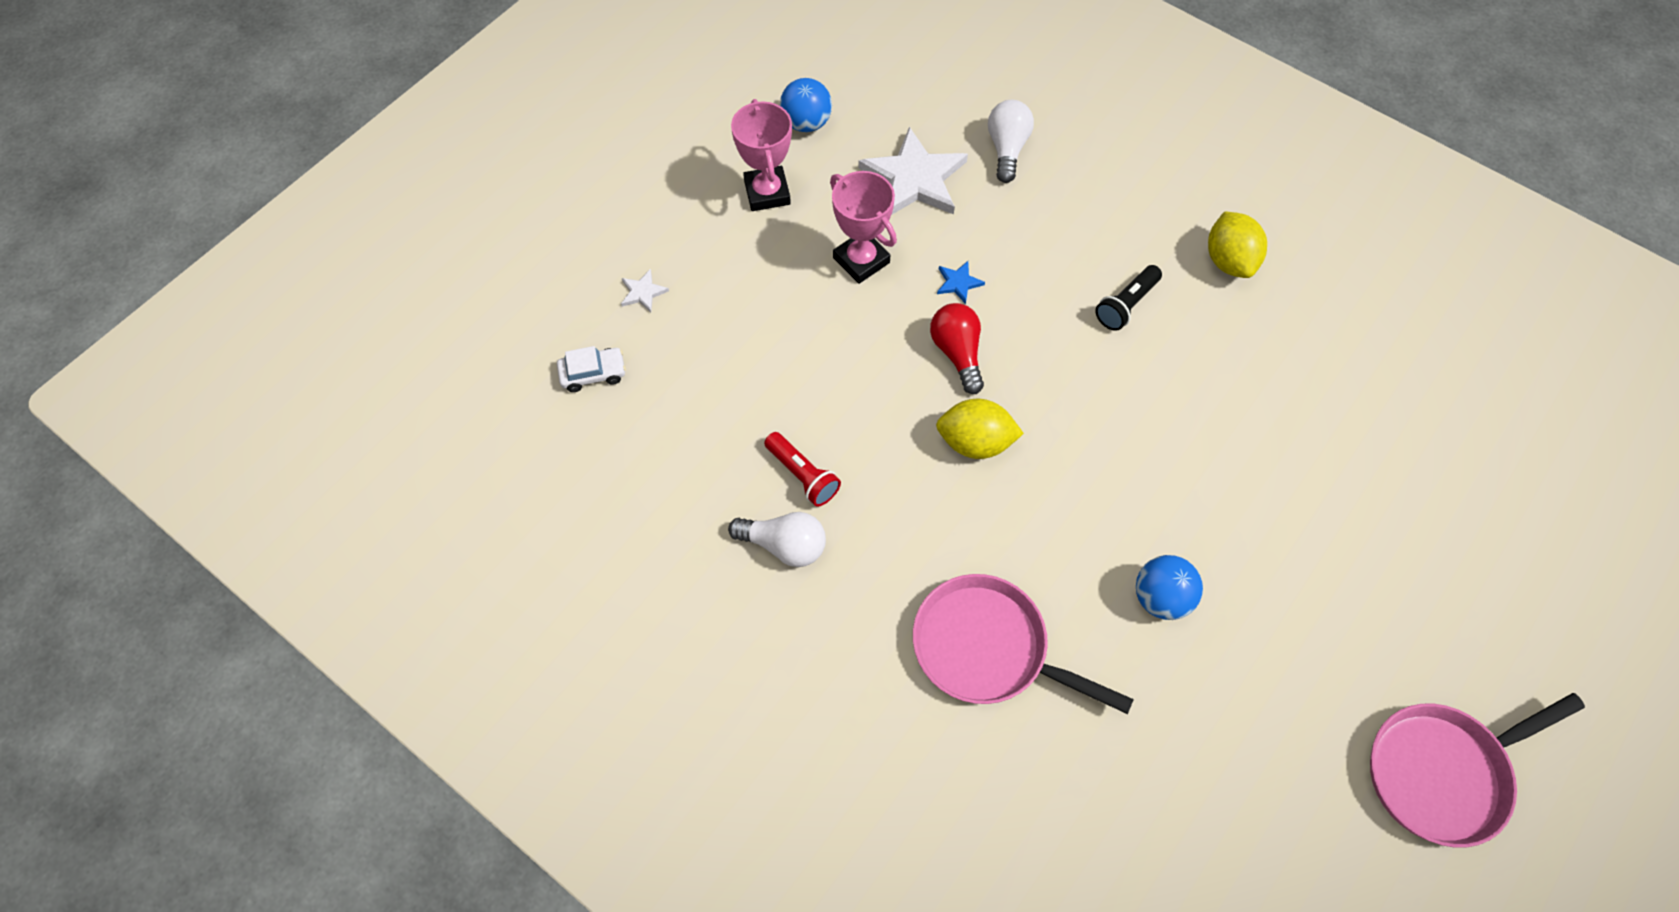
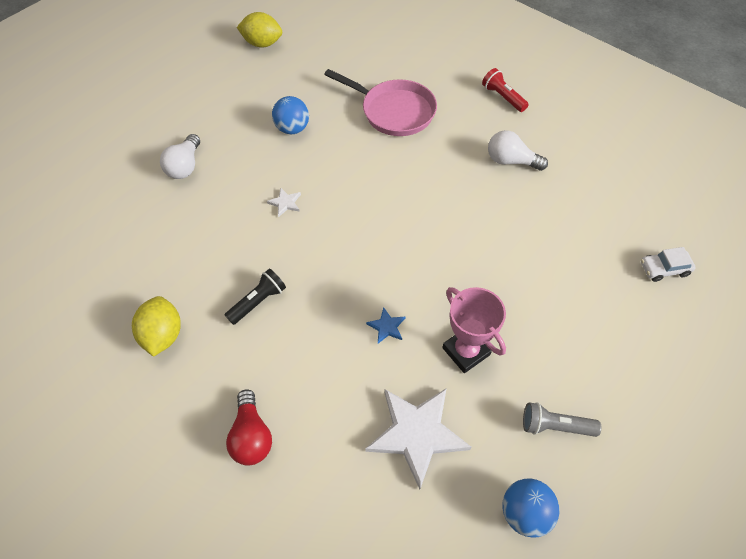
camera: 175 degrees left, 5 degrees down
(643, 292) = (644, 331): white star -> white star (285, 203)
(767, 193) = (554, 426): pink trophy -> grey flashlight
(802, 475) = (502, 197): red flashlight -> red flashlight (503, 97)
(957, 353) = (393, 271): red light bulb -> red light bulb (252, 436)
(975, 442) = (388, 212): yellow lemon -> yellow lemon (262, 44)
(1007, 149) = (324, 465): white light bulb -> white light bulb (185, 166)
(1442, 773) = (180, 60): pink pan -> none

